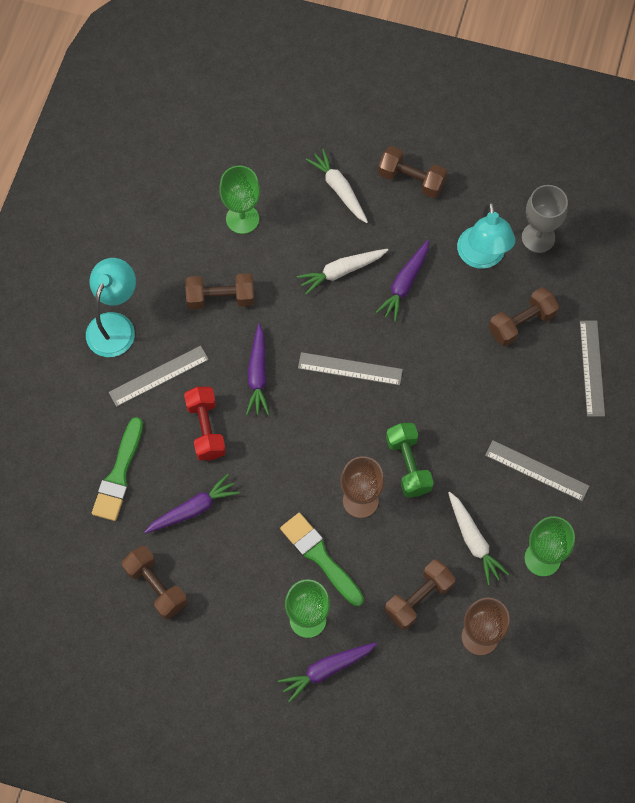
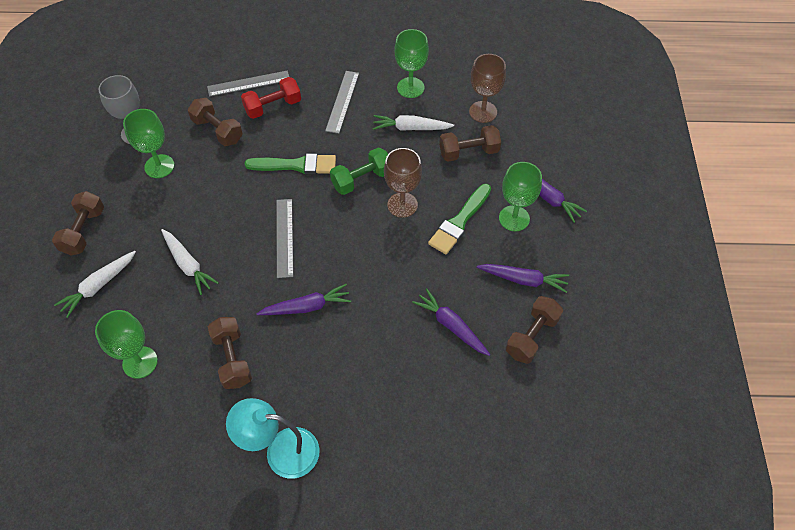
camera: 105 degrees left, 10 degrees down
(119, 475) = (439, 399): green brush -> green brush (296, 165)
(158, 376) = (328, 392): grey ruler -> none
(206, 429) = (371, 336): red dumbbell -> red dumbbell (273, 107)
(404, 284) = (193, 215): purple carrot -> purple carrot (523, 280)
(419, 598) = (468, 152): brown dumbbell -> brown dumbbell turned 45 degrees counterclockwise
(473, 541) = (411, 128): white carrot -> white carrot turned 135 degrees counterclockwise
(482, 257) = (159, 166): turquoise lamp -> green goblet

